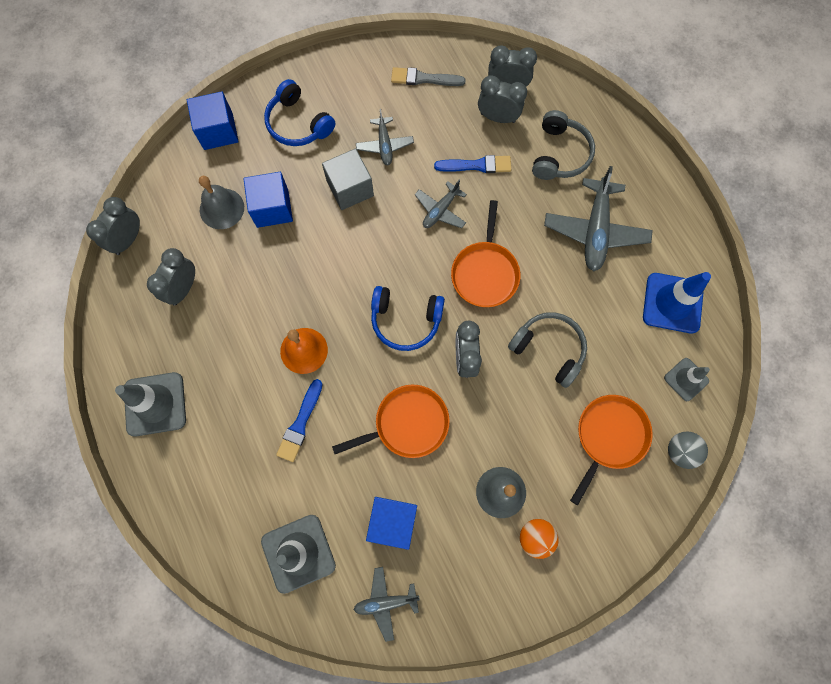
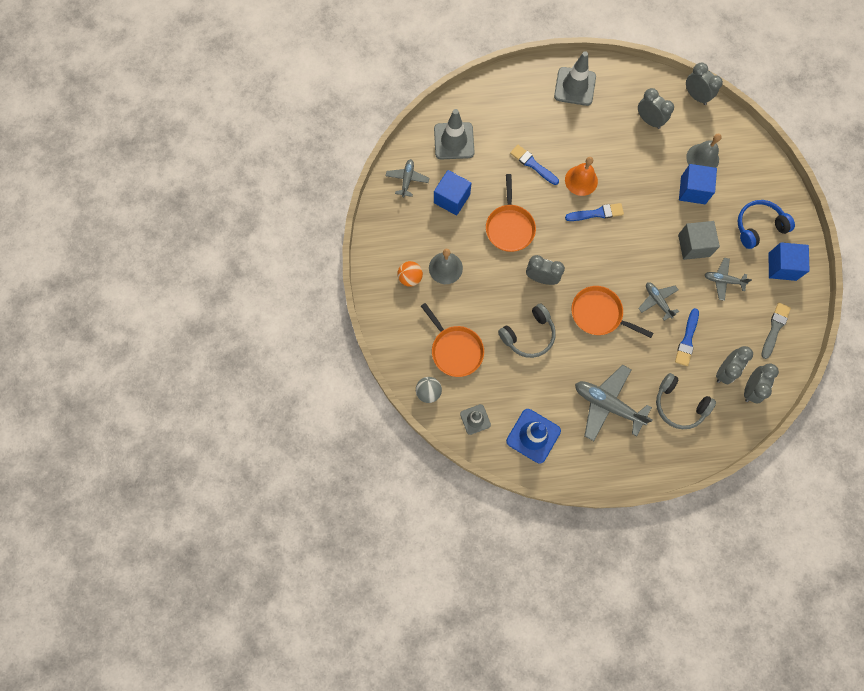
camera: 110 degrees right, 0 degrees up
(218, 131) = (766, 172): blue cube -> blue cube (782, 266)
(346, 316) = (596, 213): none -> blue brush
(405, 320) = (581, 249): blue headphones -> none

